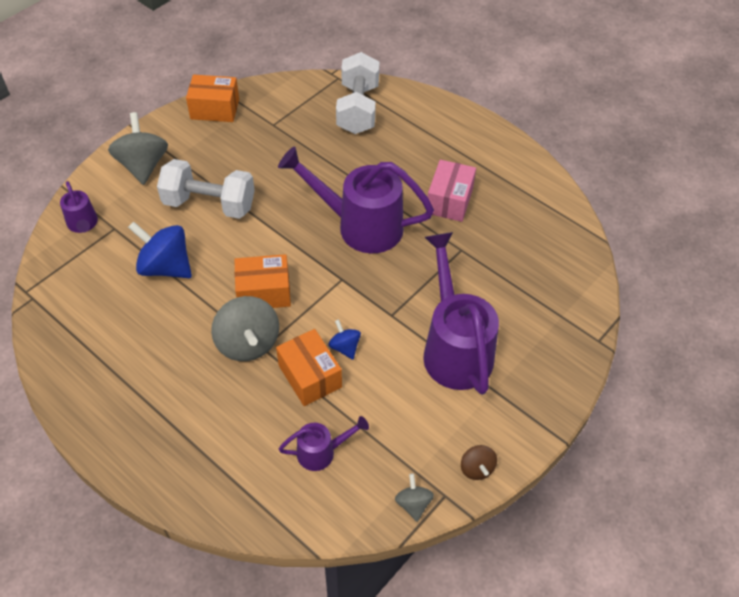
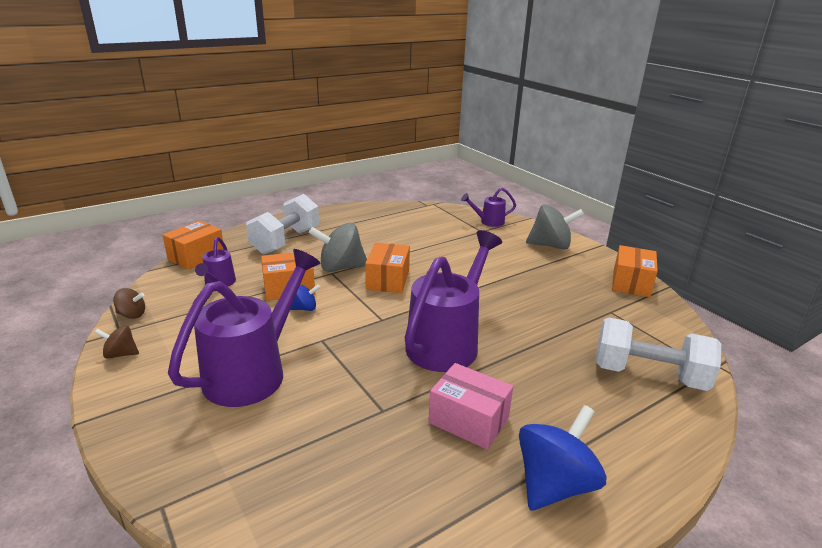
camera: 105 degrees right, 25 degrees down
(165, 267) = (434, 245): blue spinning top -> blue spinning top (554, 484)
(209, 204) = (498, 268): white dumbbell -> white dumbbell (286, 241)
(263, 515) = (196, 256): none -> orange box
(413, 504) = (132, 315): grey spinning top -> brown spinning top
(455, 348) = (253, 371): purple watering can -> purple watering can turned 60 degrees counterclockwise

